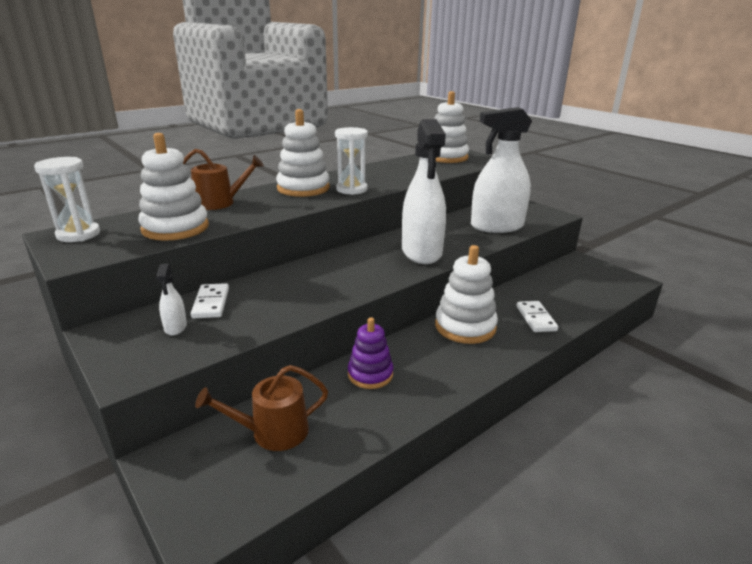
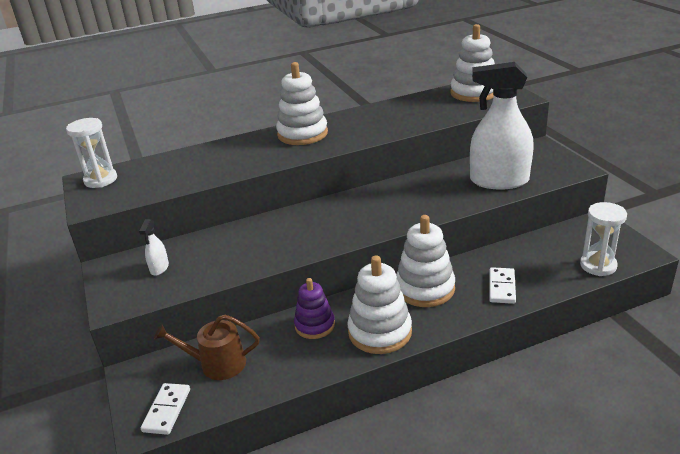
camera: 20 degrees right, 5 degrees up
(175, 228) = (174, 178): white stacking toy -> white stacking toy (380, 332)
(211, 303) = (193, 248): white domino -> white domino (166, 410)
(219, 203) = (221, 149): brown watering can -> none
(351, 189) = (347, 137): white hourglass -> white hourglass (598, 265)
(421, 252) = (401, 208): white spray bottle -> none

